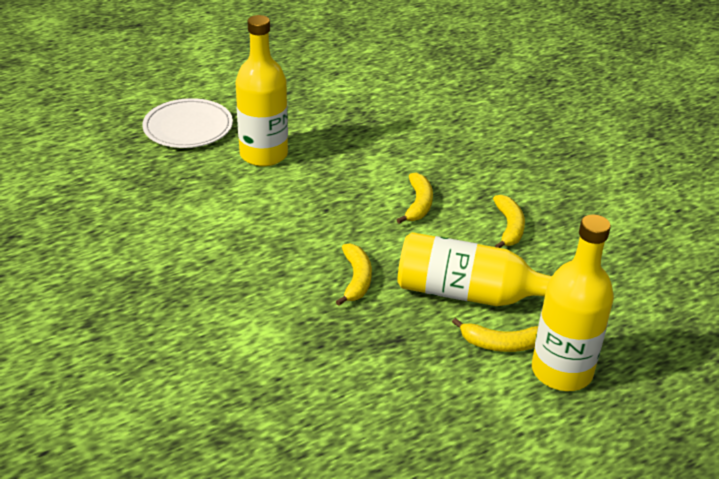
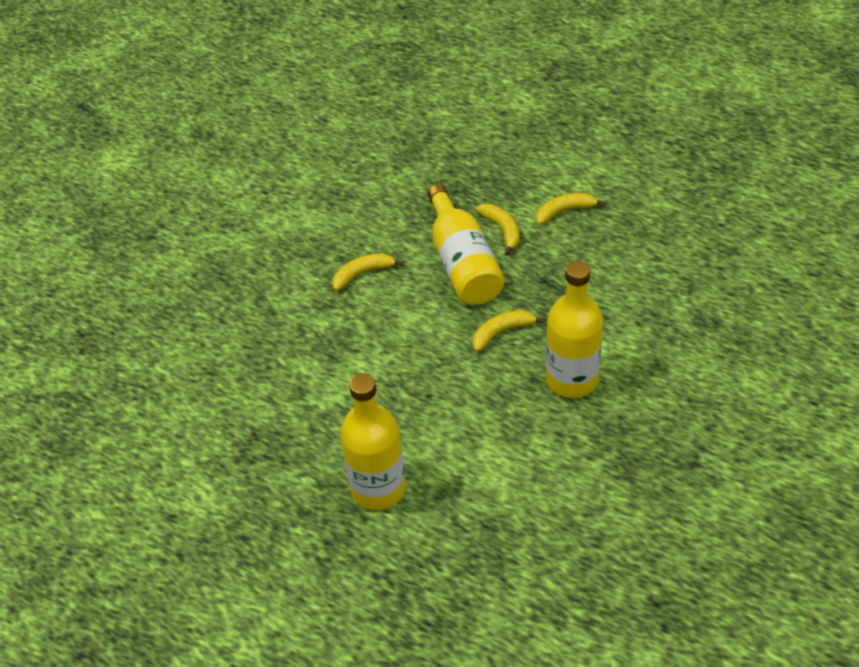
camera: 115 degrees left, 10 degrees up
(188, 127) = (376, 585): white plate -> none
(418, 204) = (373, 340): yellow banana -> yellow banana (564, 211)
(561, 371) = (503, 195): yellow bottle -> yellow bottle (571, 379)

